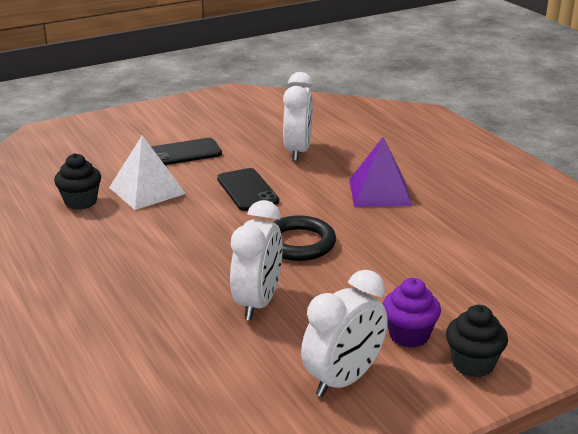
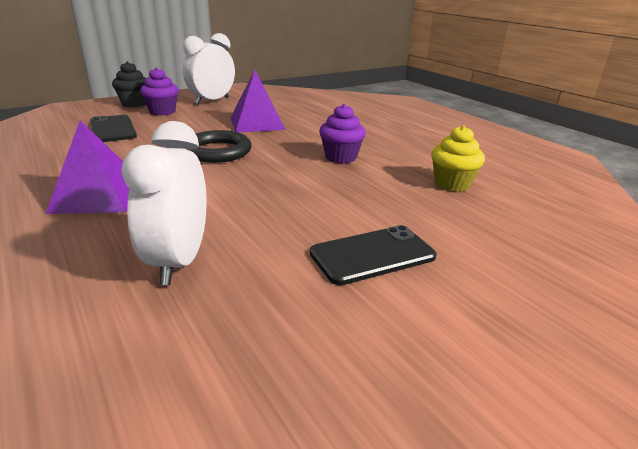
camera: 175 degrees right, 0 degrees up
(81, 202) = (452, 184): black cupcake -> yellow cupcake
(147, 190) = (389, 196): white pyramid -> none
(167, 235) = (341, 157): none -> purple cupcake
(247, 190) = (266, 197): black phone -> black phone (112, 129)
(258, 303) = (257, 123): white clock -> purple pyramid

